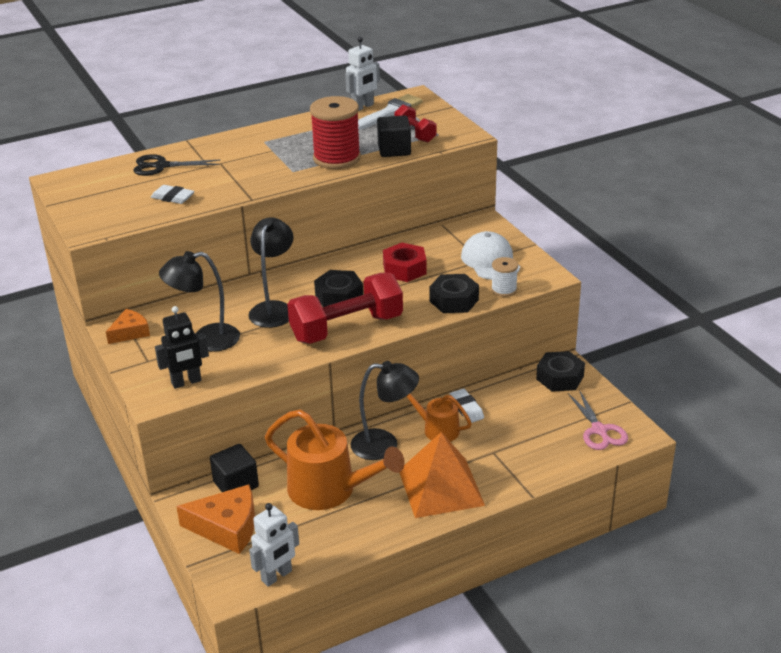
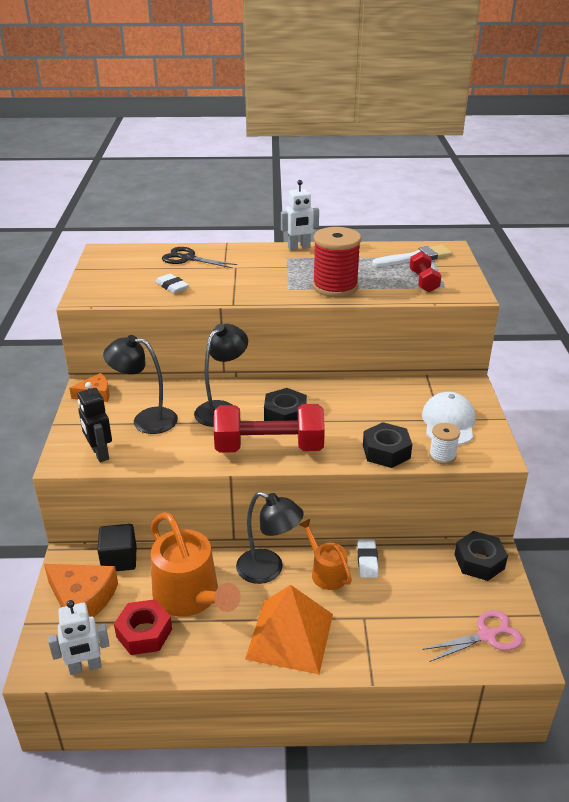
camera: 25 degrees right, 0 degrees up
(186, 382) = (100, 453): black robot -> black robot turned 60 degrees clockwise
(363, 107) = (395, 248): white robot -> white robot (299, 247)
(394, 150) = (392, 291): black cube -> none
(404, 269) = (362, 406): red nut -> red nut (144, 633)
(599, 430) = (486, 636): pink scissors -> pink scissors turned 120 degrees counterclockwise

